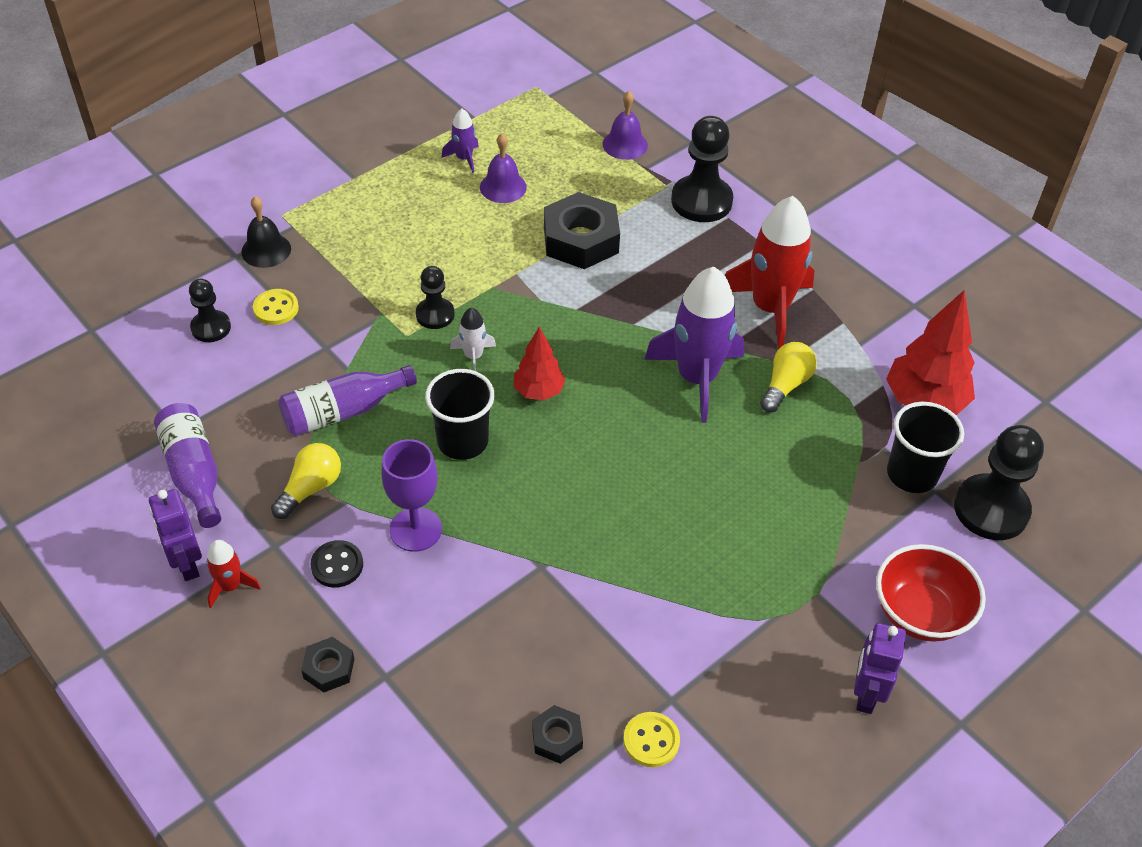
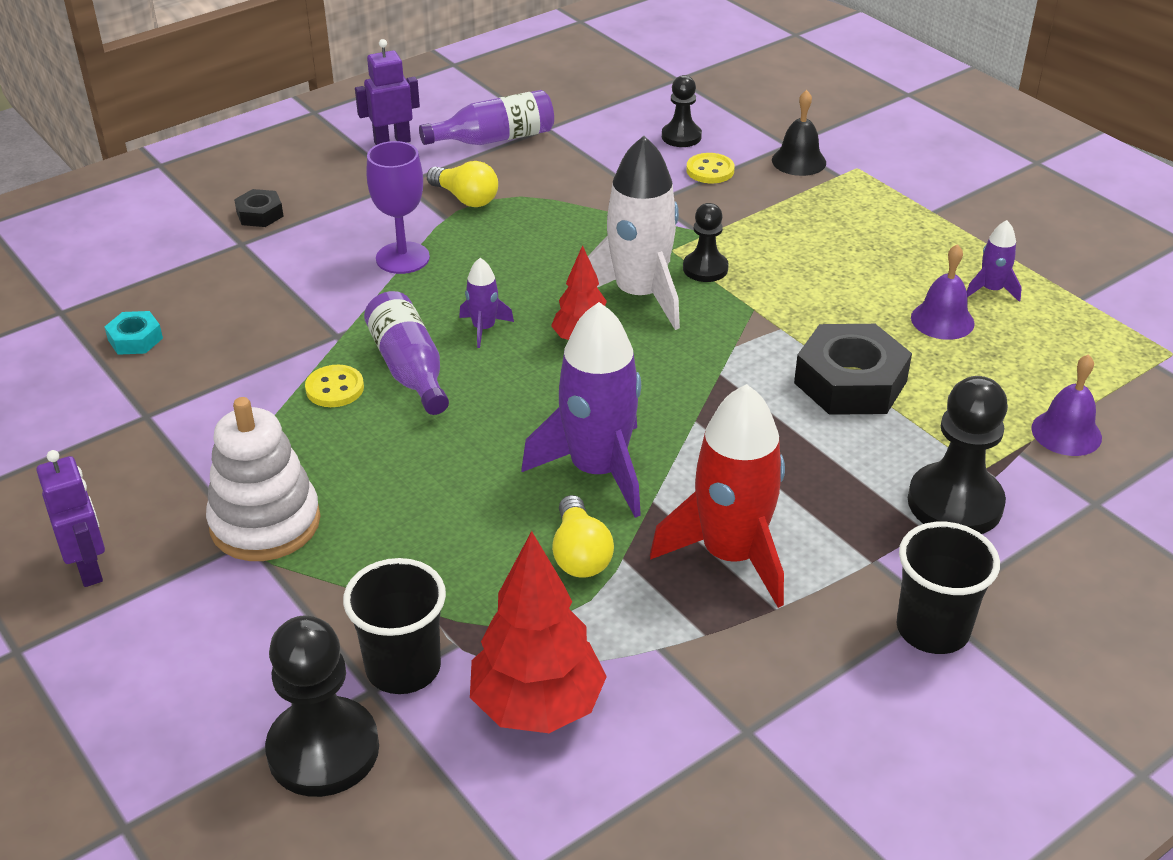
camera: 95 degrees right, 10 degrees down
(230, 586) = (363, 163): red rocket -> none
(337, 565) = (371, 215): black button -> none
(343, 411) = (563, 213): purple bottle -> purple bottle (409, 369)
(462, 441) = (513, 287): black cup -> black cup (932, 629)
(473, 356) = (639, 294): white rocket -> white rocket, size x2.17
(526, 458) = (484, 328): none -> purple rocket
(557, 738) = (135, 339): black nut -> turquoise nut
(651, 741) = (105, 398): yellow button -> yellow button (335, 388)
(785, 385) = (580, 554): yellow light bulb -> yellow light bulb turned 45 degrees clockwise
(790, 579) = (265, 523): none -> white stacking toy
(865, 694) = (89, 568): purple robot -> purple robot turned 45 degrees clockwise
(920, 613) = (179, 638): red bowl -> none

